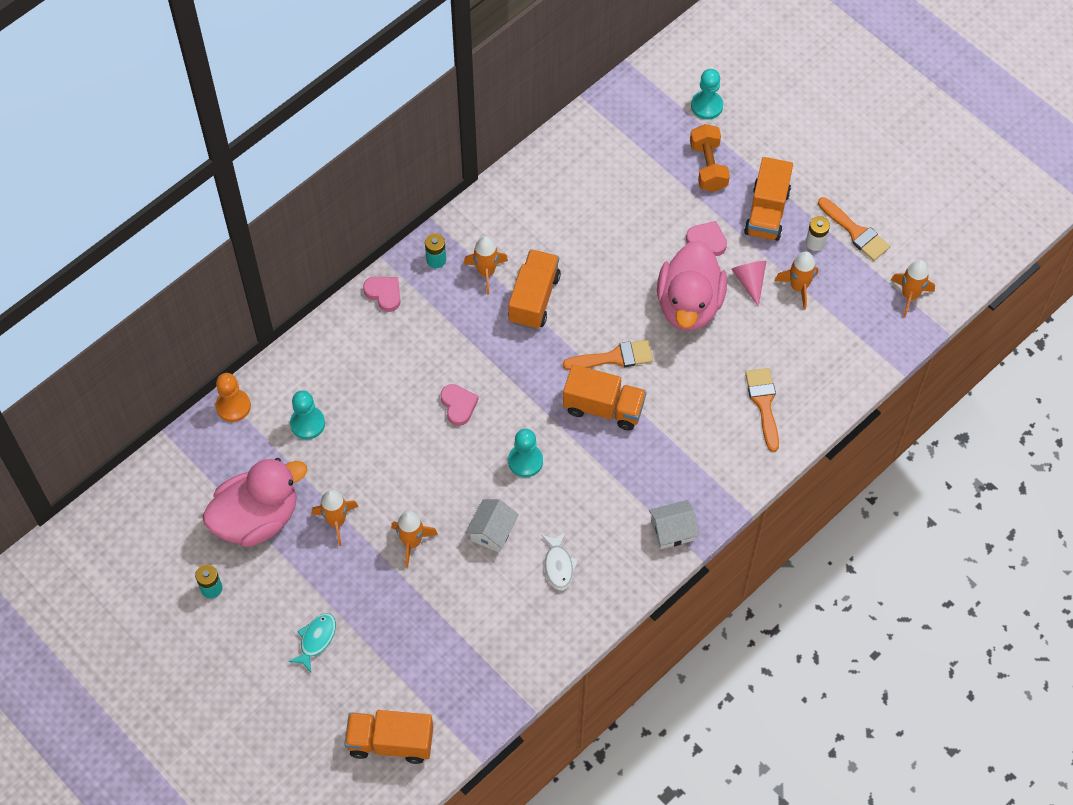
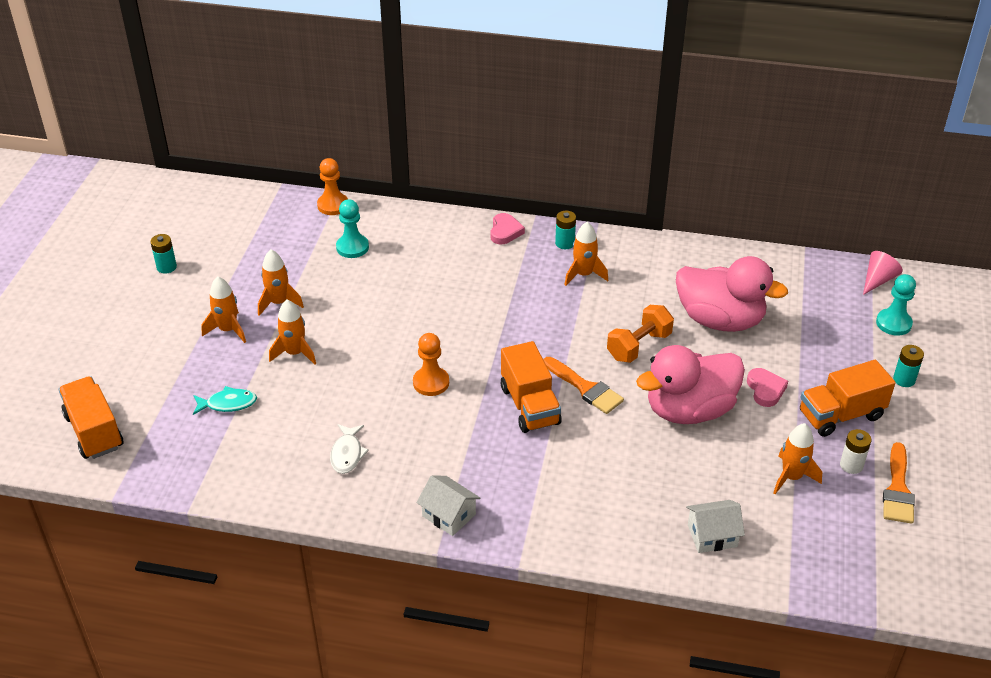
camera: 55 degrees right, 20 degrees down
(257, 518) = (247, 261): pink duck -> pink duck (720, 320)
(316, 639) = (162, 342): turquoise fish -> turquoise fish (228, 404)
(458, 405) = (446, 318): pink heart -> none
(492, 531) = (345, 395): white house -> white house (712, 535)
(525, 461) = (431, 382): turquoise pawn -> orange pawn
(534, 298) = (589, 312): orange truck -> none
(558, 565) = (347, 454): white fish -> white fish turned 45 degrees counterclockwise
(708, 167) = (837, 354): orange dumbbell -> orange dumbbell (639, 346)
(750, 281) = (758, 439): pink cone -> pink cone (878, 280)
(764, 146) = (904, 379): none -> turquoise battery
(764, 404) = (644, 514): orange brush -> none
(910, 295) = (880, 568): orange rocket -> orange rocket (228, 330)

